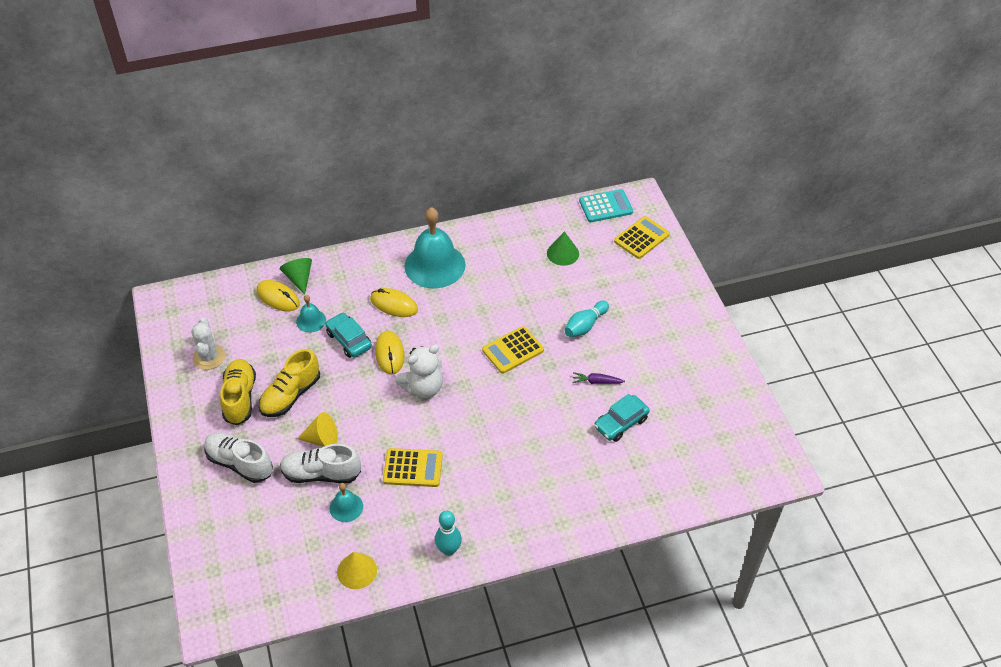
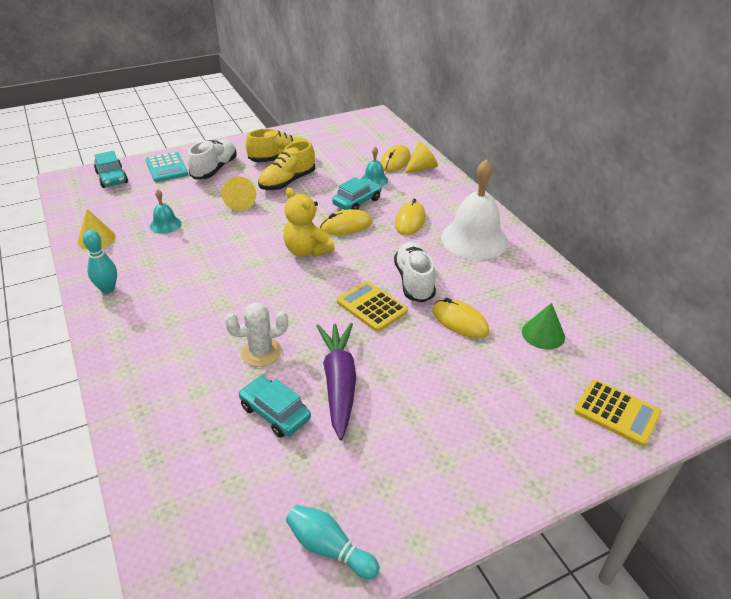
camera: 80 degrees right, 10 degrees down
(209, 357) = (321, 142): white cactus -> white cactus (261, 352)
(224, 570) = (112, 178): none -> turquoise car
(291, 395) = (287, 182): yellow shoe -> yellow shoe turned 75 degrees counterclockwise
(299, 278) = (422, 168): green cone -> yellow cone
(321, 474) = (202, 207): white shoe -> white shoe (414, 281)
(413, 468) = (207, 256): yellow calculator -> none
(423, 388) = (307, 251): white teddy bear -> yellow teddy bear
(434, 265) = (474, 239): turquoise bell -> white bell
(540, 298) = (460, 321): none -> yellow mouse
(585, 326) = (429, 365): turquoise bowling pin -> turquoise bowling pin (329, 548)
(597, 382) = (339, 384): purple carrot -> purple carrot, size x2.21
(605, 206) = (654, 368): turquoise calculator -> turquoise calculator (166, 168)

